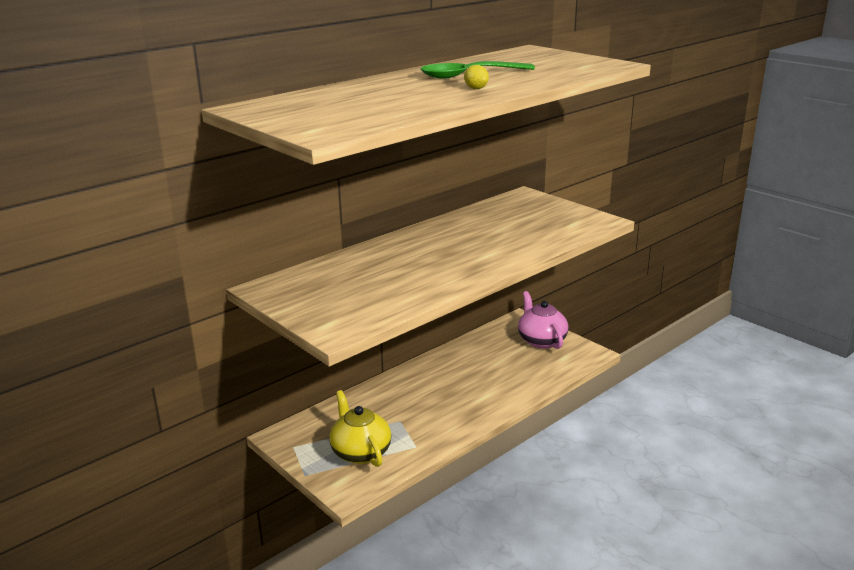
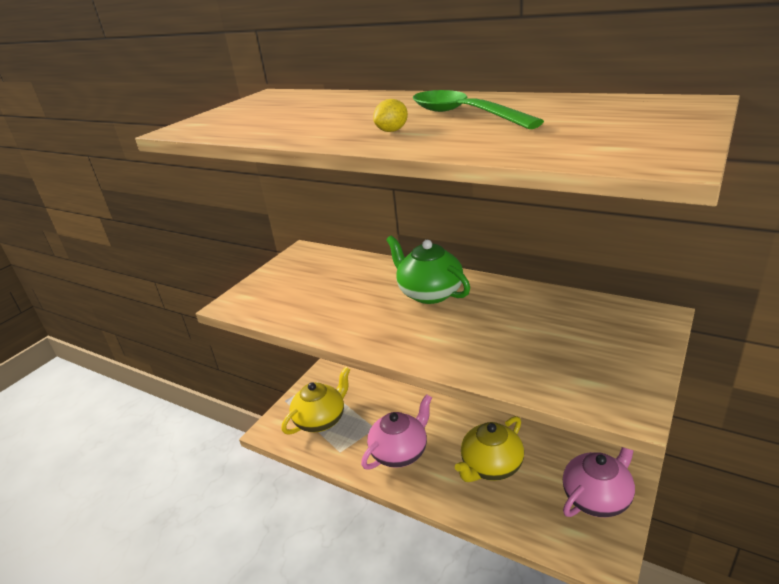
camera: 75 degrees right, 5 degrees up
(422, 246) = (429, 293): none -> green teapot
(442, 412) = (400, 452): none -> pink teapot
(487, 372) = (491, 466): none -> yellow teapot

